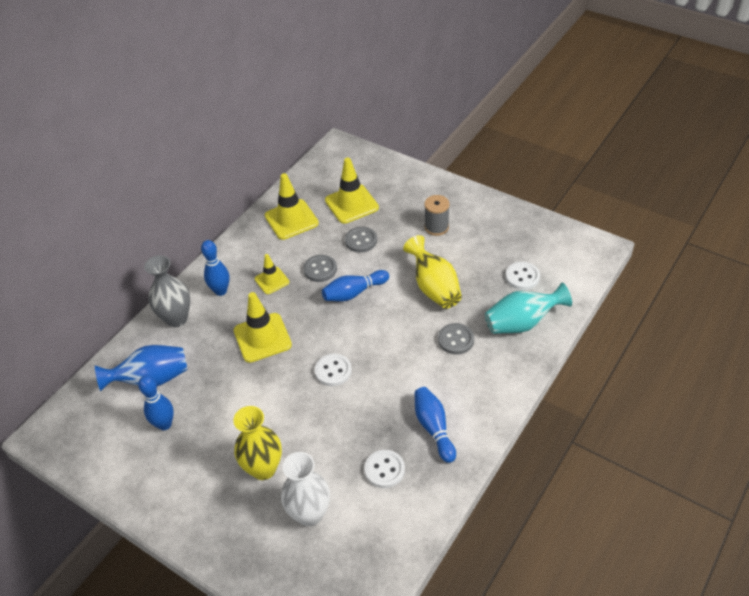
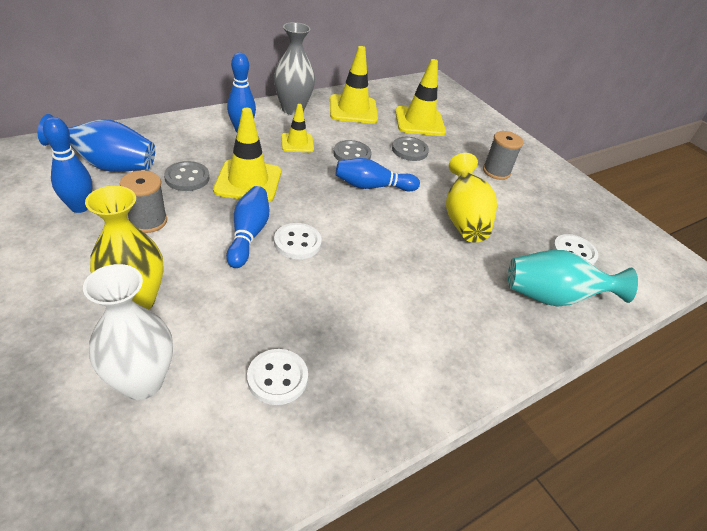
camera: 15 degrees right, 5 degrees down
(176, 319) = (181, 132): grey vase -> grey vase (293, 109)
(220, 409) = (148, 221): none -> grey spool
(434, 428) = (374, 360): blue bowling pin -> blue bowling pin (248, 234)
(456, 340) = (460, 277): grey button -> grey button (187, 178)

